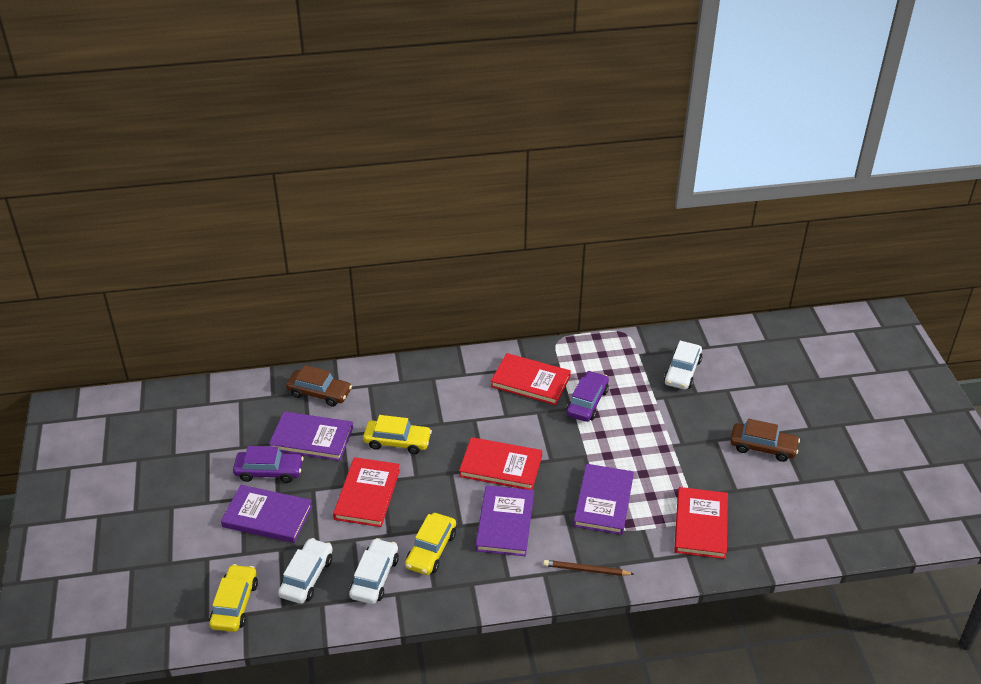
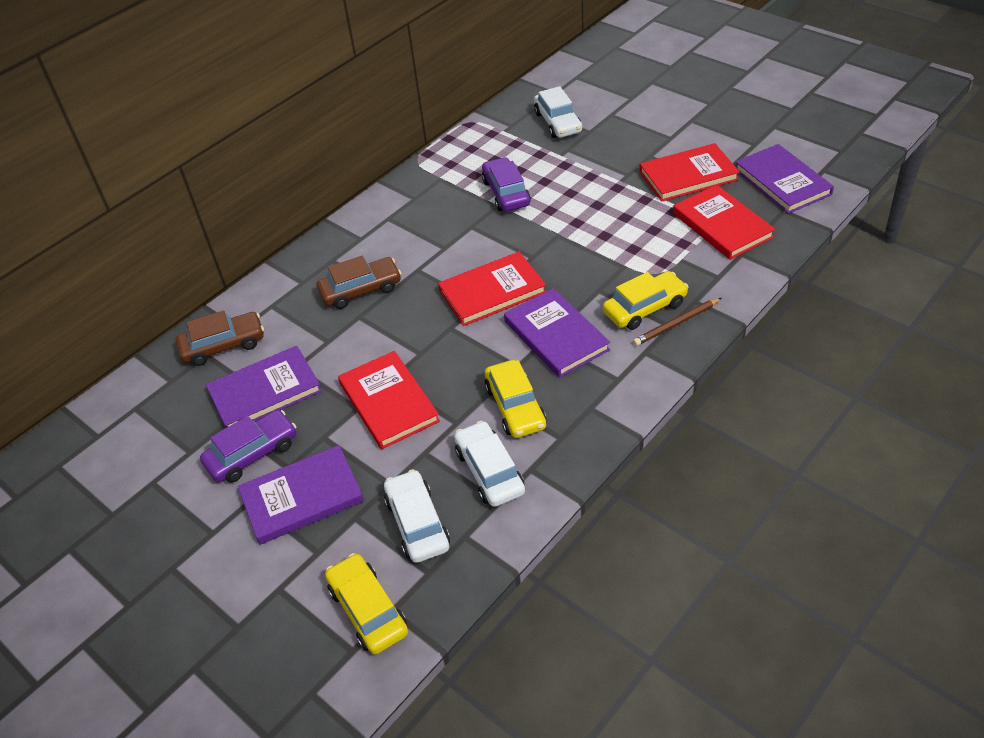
camera: 35 degrees left, 5 degrees up
(397, 442) = (363, 336): yellow car -> yellow car (645, 308)
(530, 381) = (433, 207): red book -> red book (688, 176)
(603, 501) = (620, 260): purple book -> purple book (782, 182)
(763, 447) = (693, 138): brown car -> brown car (361, 290)

